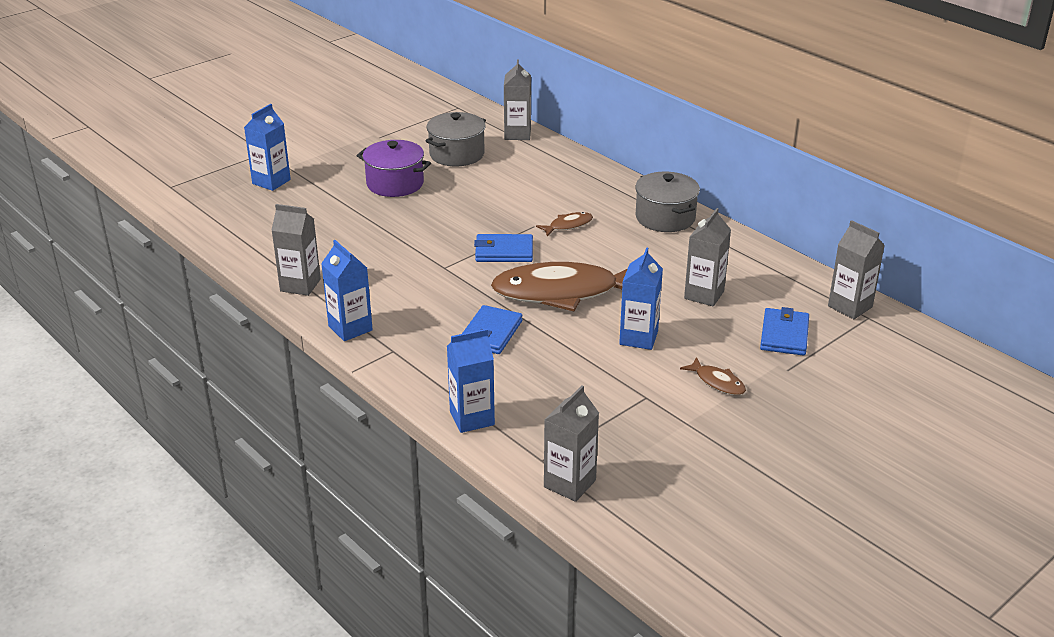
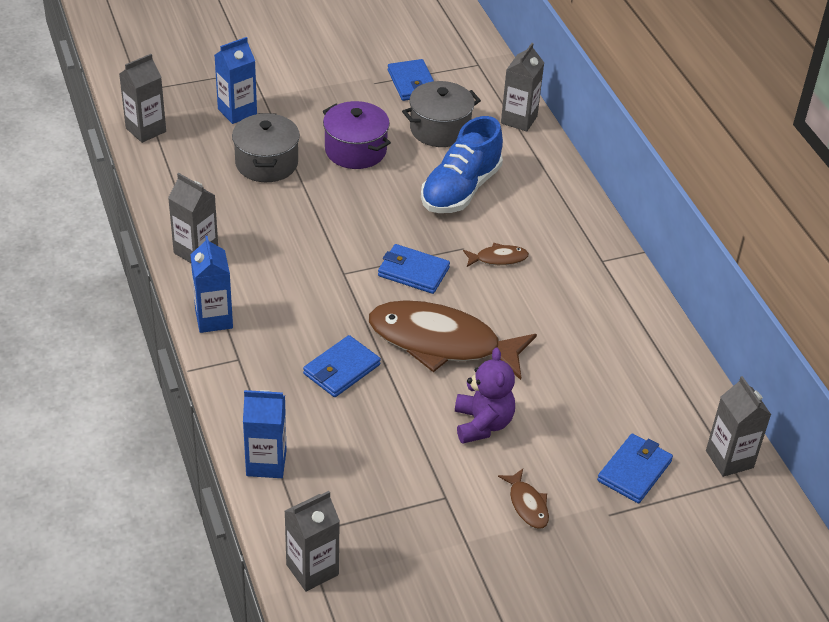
camera: 20 degrees right, 10 degrees up
(412, 130) = (412, 83): none -> blue wallet
(503, 189) = (460, 189): none -> blue shoe
(638, 338) = (482, 424): blue carton -> purple teddy bear
(665, 218) = (606, 280): grey pot -> grey pot (266, 163)
(704, 295) = (583, 392): grey carton -> grey carton (146, 130)

